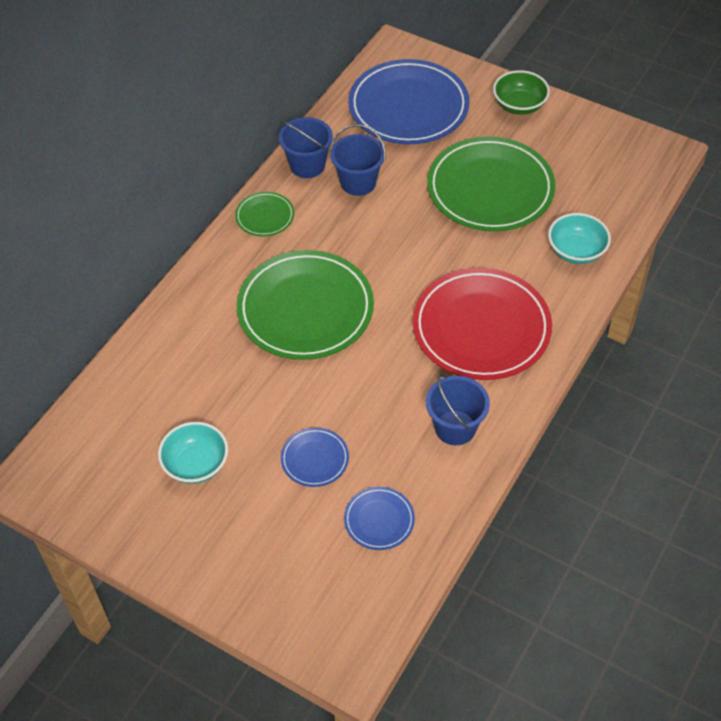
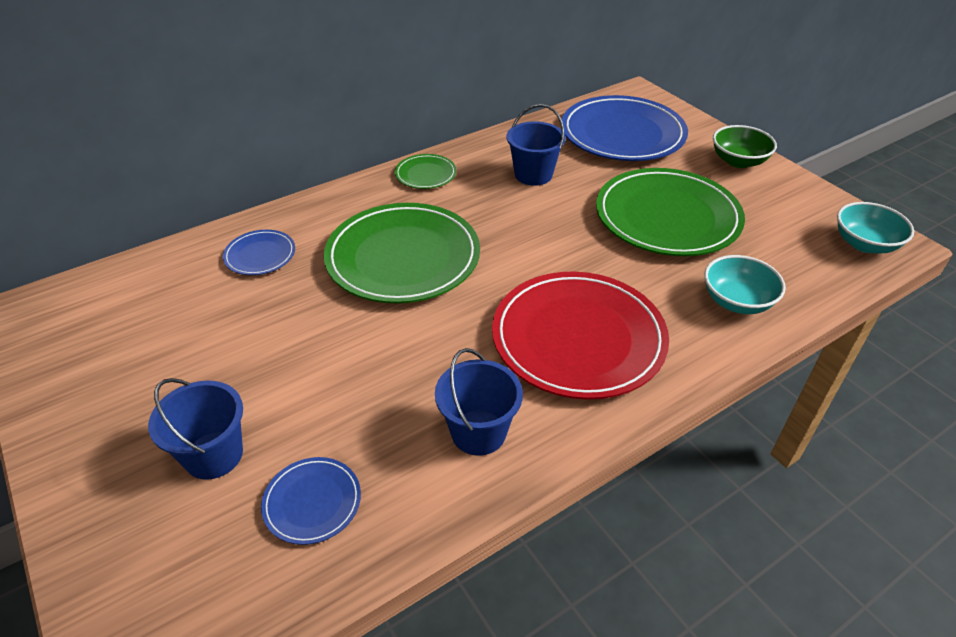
camera: 25 degrees right, 10 degrees down
(196, 464) = (177, 357): turquoise bowl -> turquoise bowl (865, 244)
(307, 165) = (495, 149): blue bucket -> blue bucket (213, 455)
(315, 459) = (297, 401): blue plate -> blue plate (260, 255)

